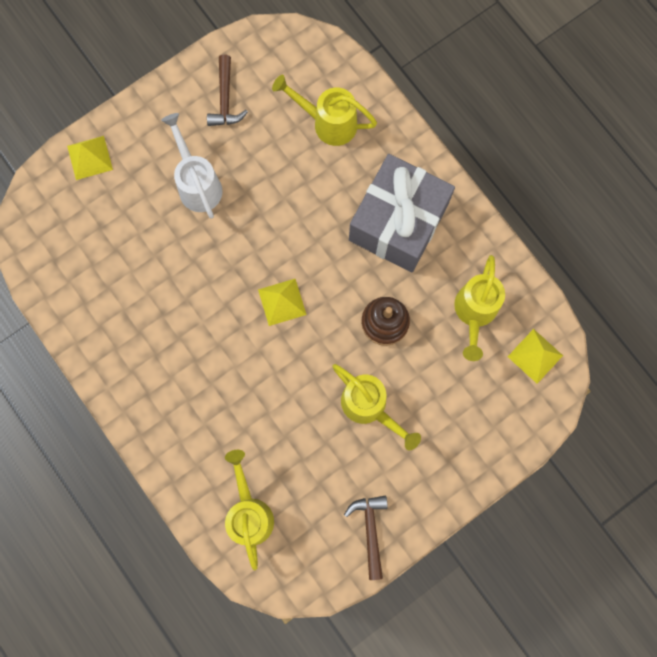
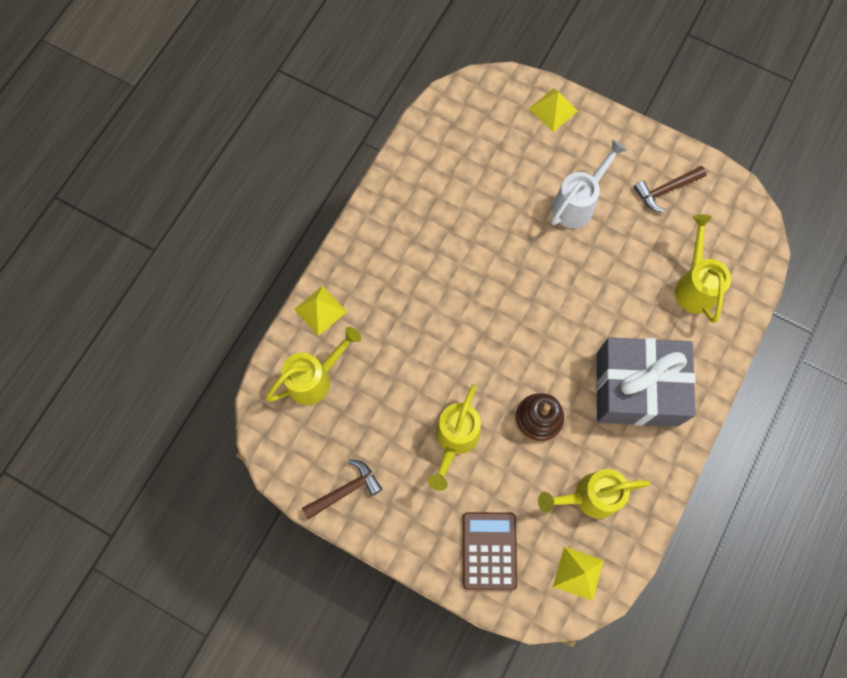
camera: 65 degrees right, 5 degrees down
(282, 302) = (511, 321): yellow pyramid -> yellow pyramid (320, 310)
(482, 424) = (489, 550): none -> brown calculator

